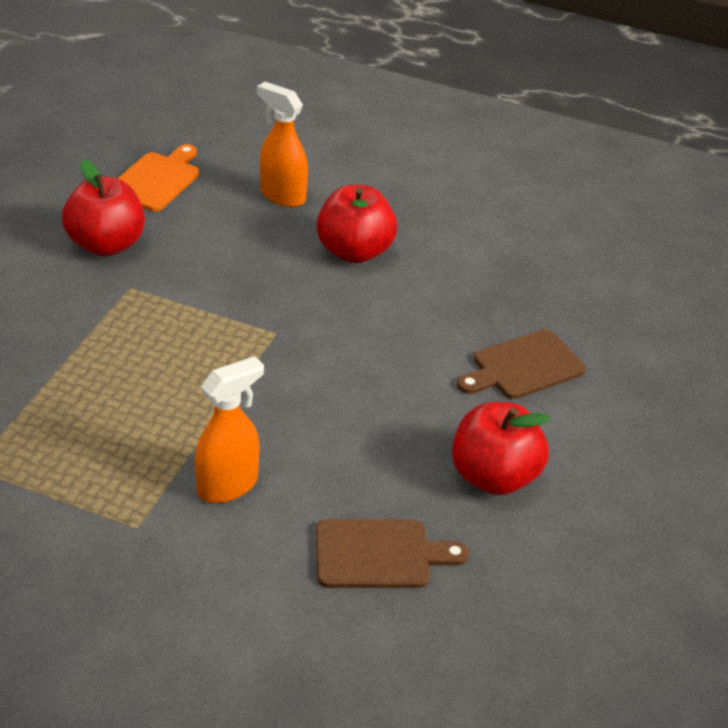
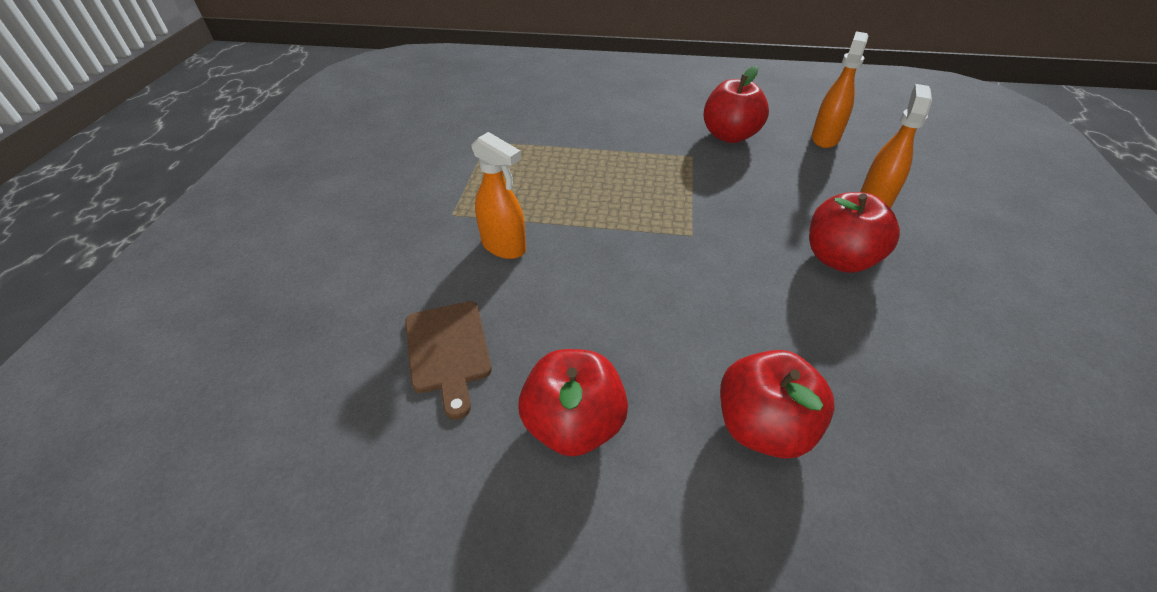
camera: 80 degrees right, 5 degrees up
(156, 180) = (825, 138): orange cutting board -> orange spray bottle
(523, 366) = (763, 427): brown cutting board -> red apple

